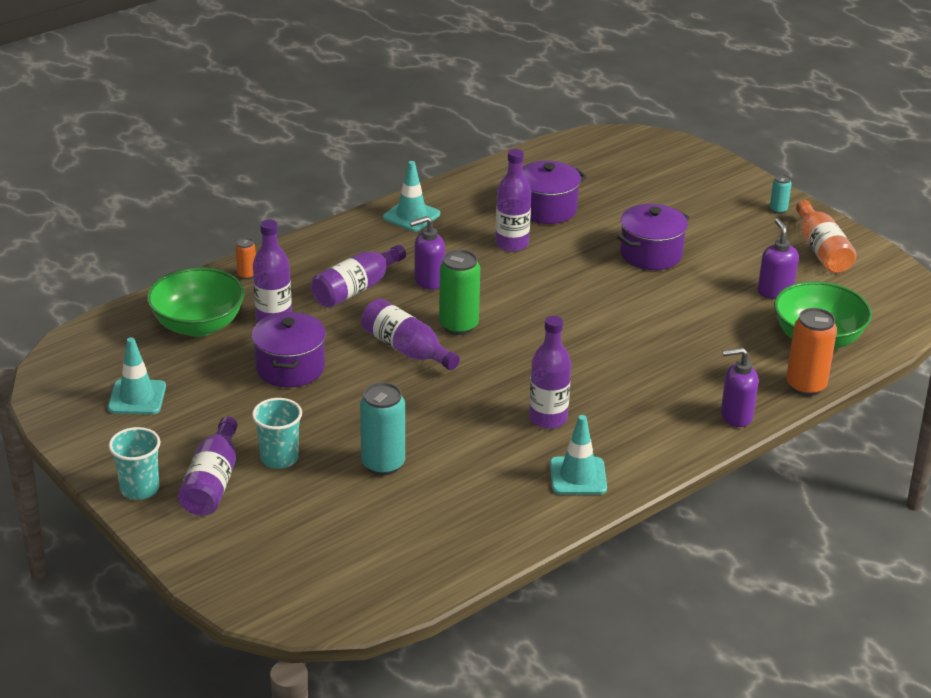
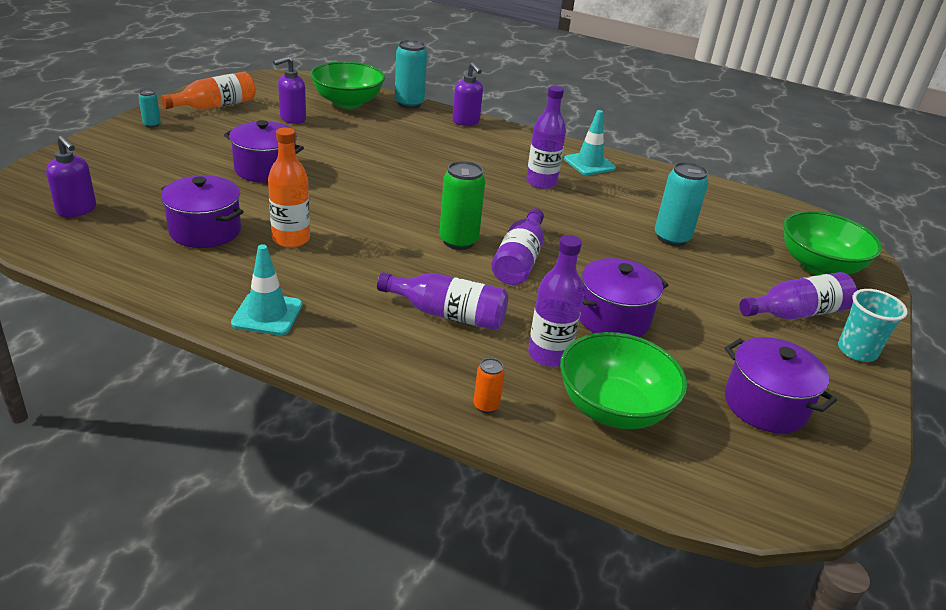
camera: 120 degrees left, 0 degrees up
(137, 397) = (765, 405): turquoise traffic cone -> purple pot
(263, 550) = (819, 266): none -> green bowl
(279, 458) = (727, 288): turquoise cup -> none
(428, 281) = (397, 273): purple soap dispenser -> purple soap dispenser (77, 210)
(512, 244) = (291, 239): purple bottle -> orange bottle
(805, 386) = (409, 103): orange can -> turquoise can

